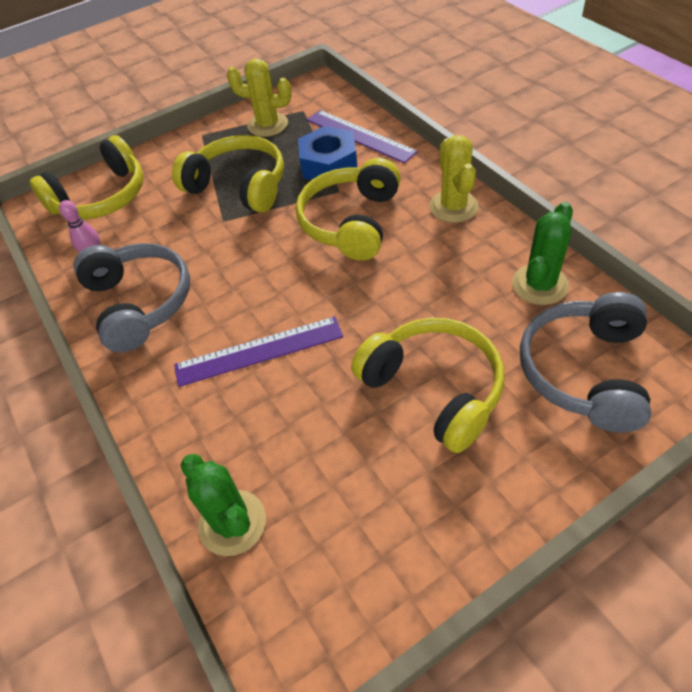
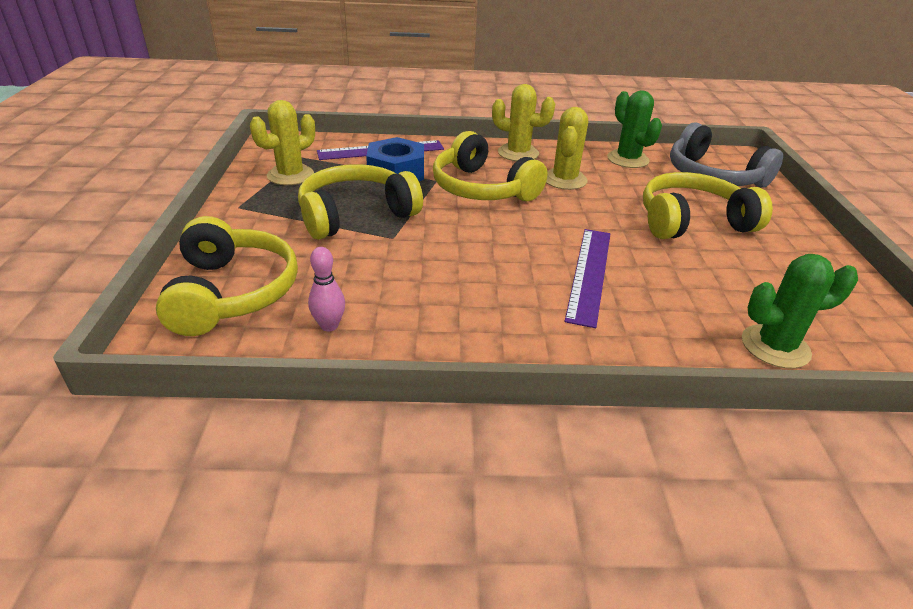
camera: 65 degrees left, 15 degrees down
(140, 303) = (451, 317): grey headphones -> none
(429, 261) = (564, 180): none -> yellow cactus

